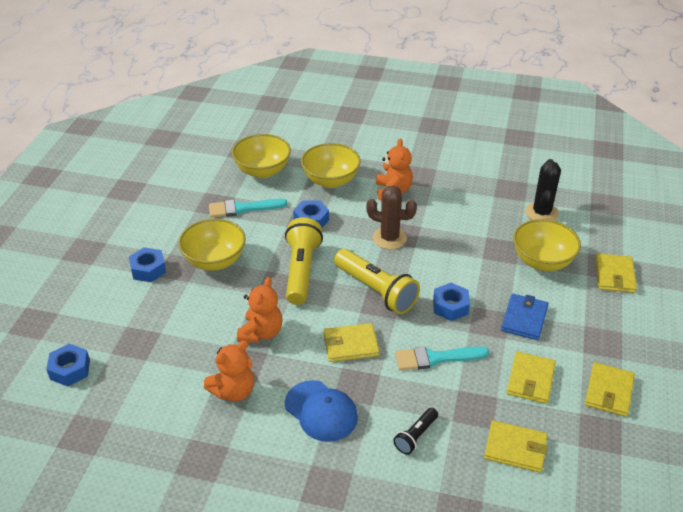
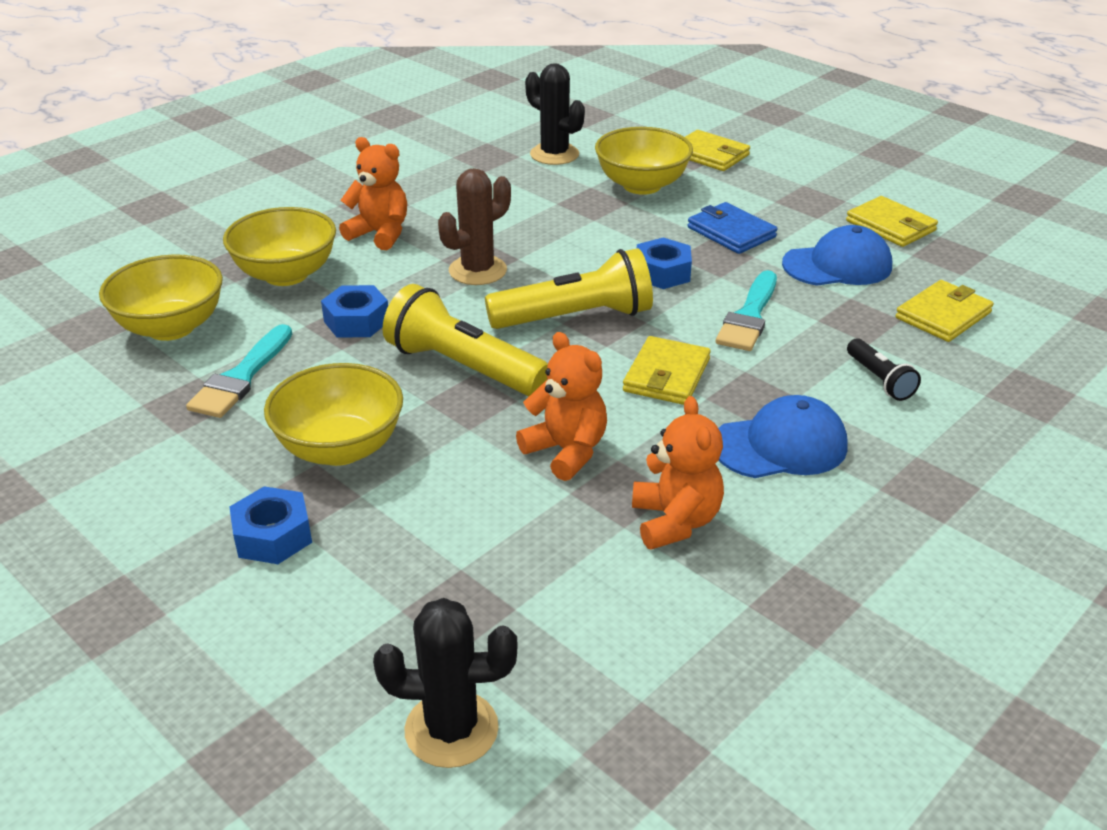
camera: 60 degrees left, 5 degrees down
(70, 370) = (451, 729): blue nut -> black cactus
(530, 380) = (837, 265): yellow wallet -> blue cap

